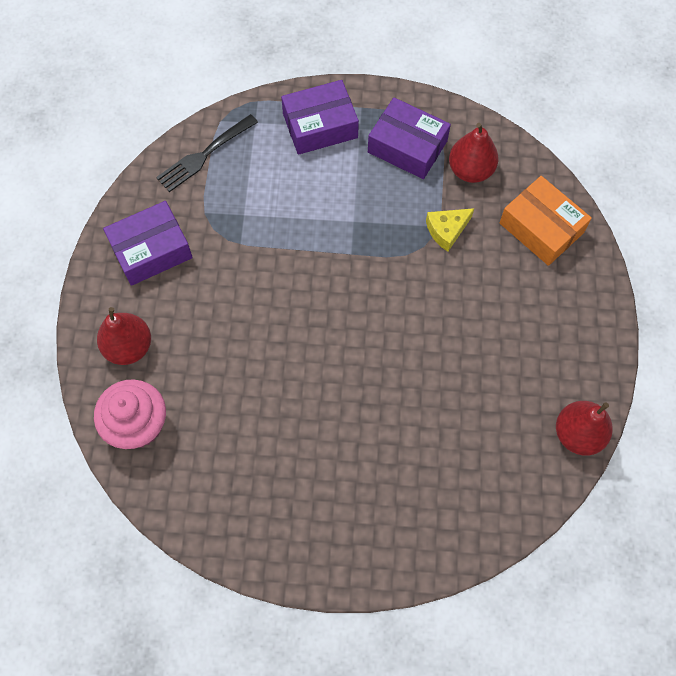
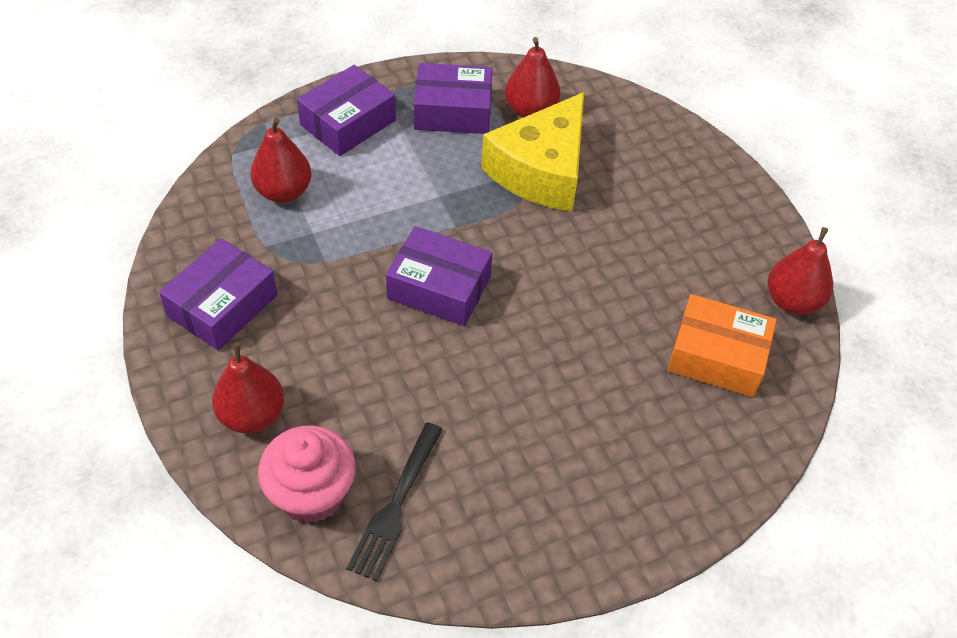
camera: 30 degrees left, 15 degrees down
(205, 154) = (233, 190): black fork -> black fork (396, 504)
(240, 170) = (283, 191): none -> red pear
(310, 302) = (439, 288): none -> purple box
(446, 230) = (541, 170): yellow cheese -> yellow cheese, size x2.22
(541, 228) = (632, 135): orange box -> orange box (717, 356)

